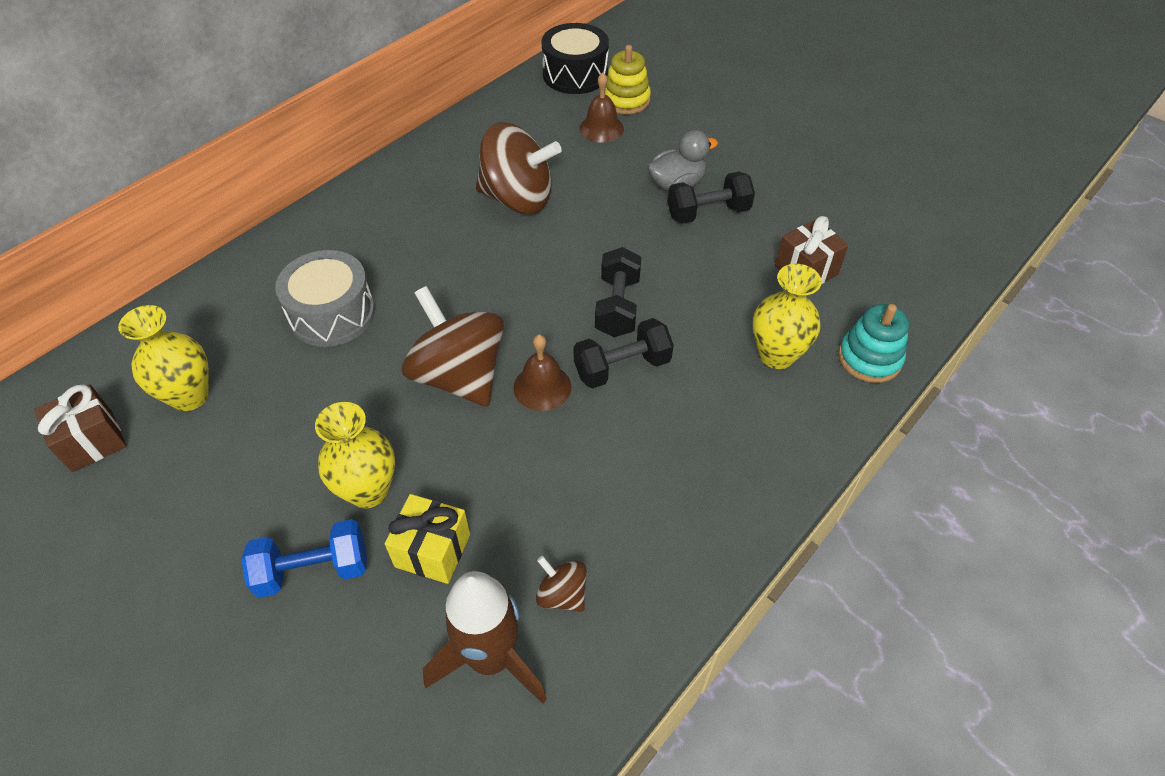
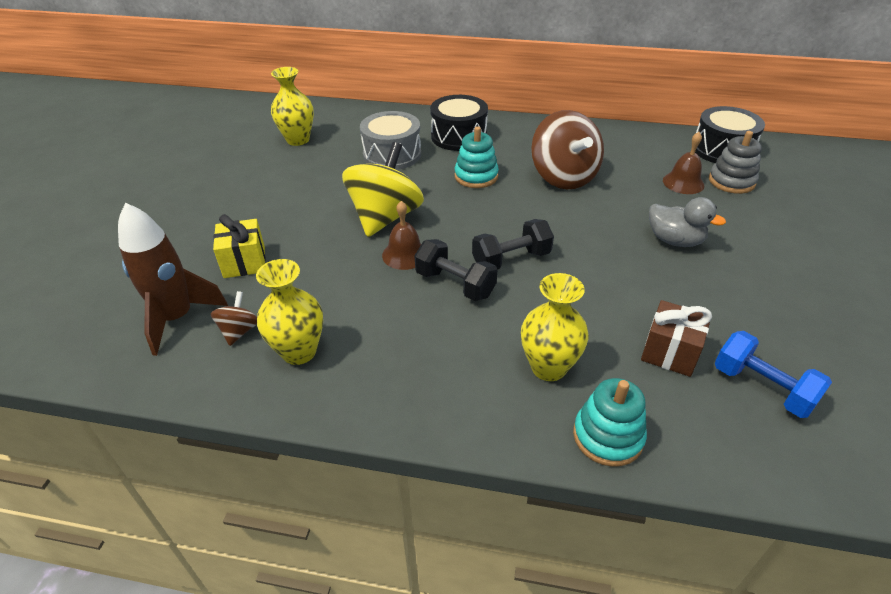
camera: 60 degrees right, 10 degrees down
(92, 441) = (251, 128): brown gift -> none
(313, 570) = (208, 225): blue dumbbell -> blue dumbbell (762, 388)
(355, 237) = (458, 136): none -> black drum
(368, 491) = (273, 221): yellow vase -> yellow vase (299, 351)
(452, 263) = (476, 176): none -> turquoise stacking toy
(459, 376) = (385, 217): brown spinning top -> yellow spinning top
(626, 100) = (731, 181): yellow stacking toy -> grey stacking toy
(708, 213) = (664, 269): black dumbbell -> none

